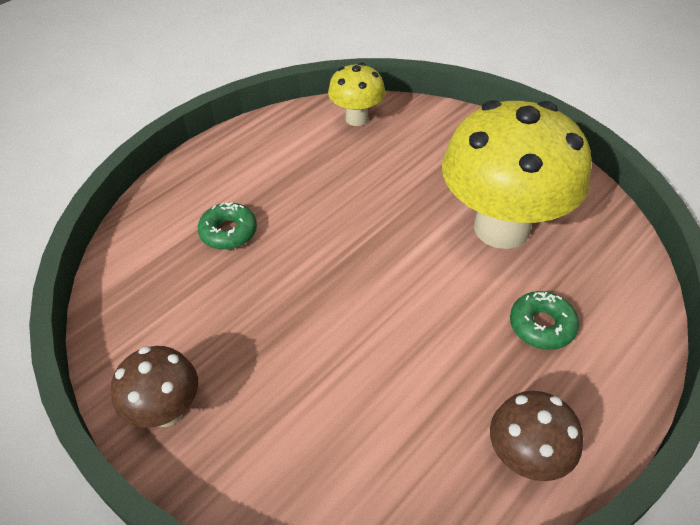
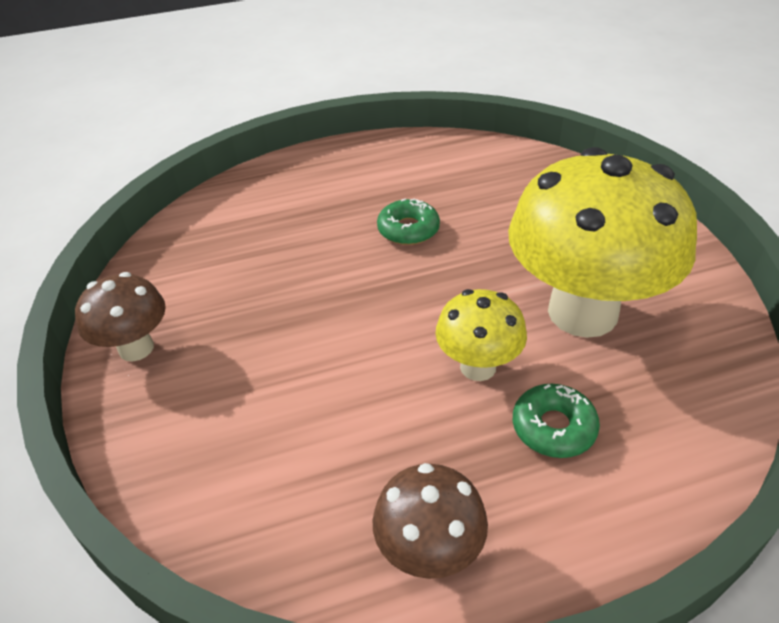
camera: 30 degrees right, 5 degrees down
(228, 232) = (303, 222): green donut -> green donut (408, 229)
(357, 118) = (502, 161): yellow mushroom -> yellow mushroom (478, 367)

